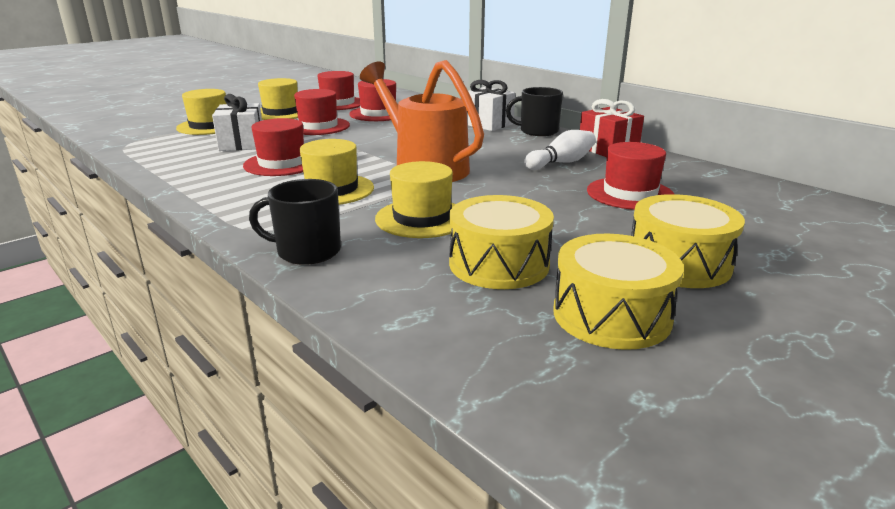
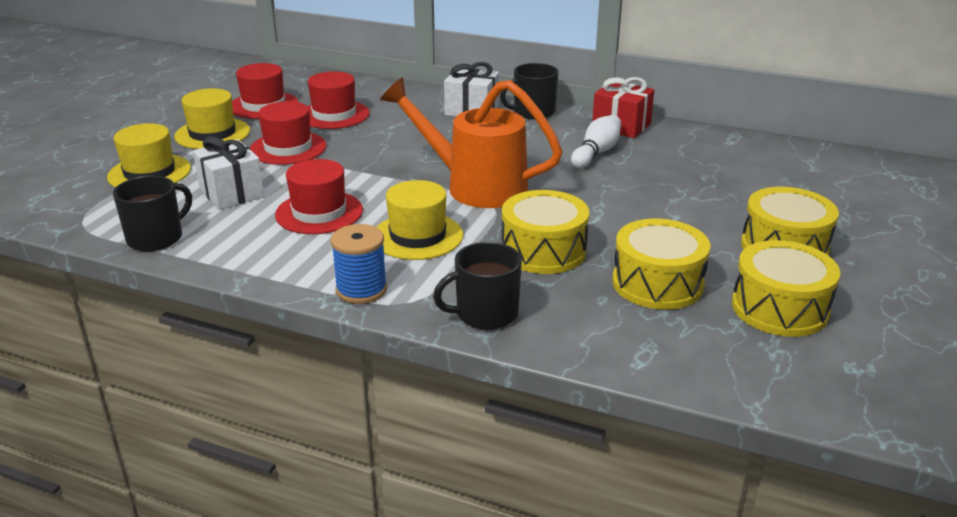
camera: 25 degrees left, 5 degrees up
(155, 159) = (156, 238): none -> black mug
(237, 214) = (361, 290): none -> blue spool
(422, 218) = (543, 251): yellow hat -> yellow drum
(630, 193) = (688, 180): red hat -> none

